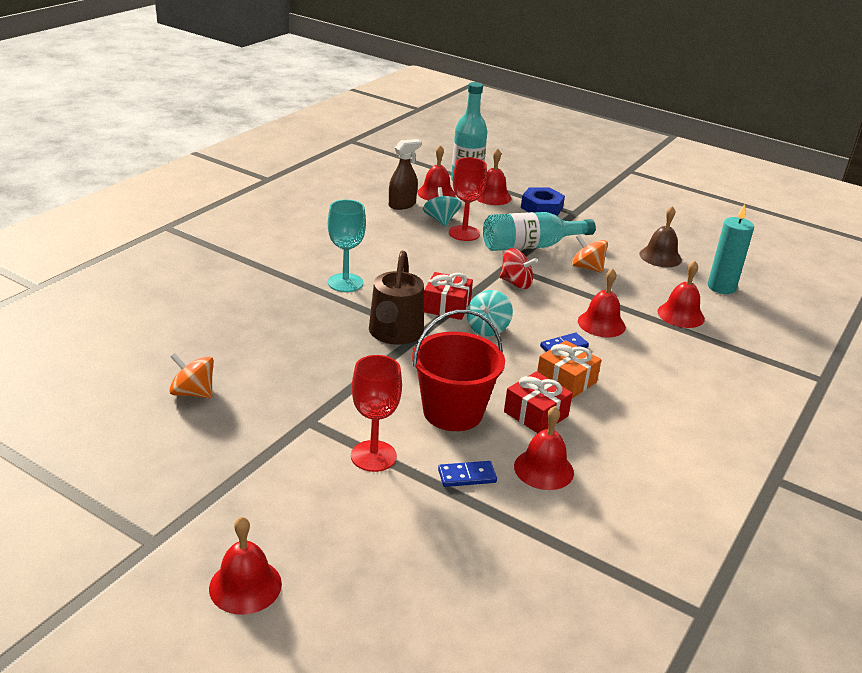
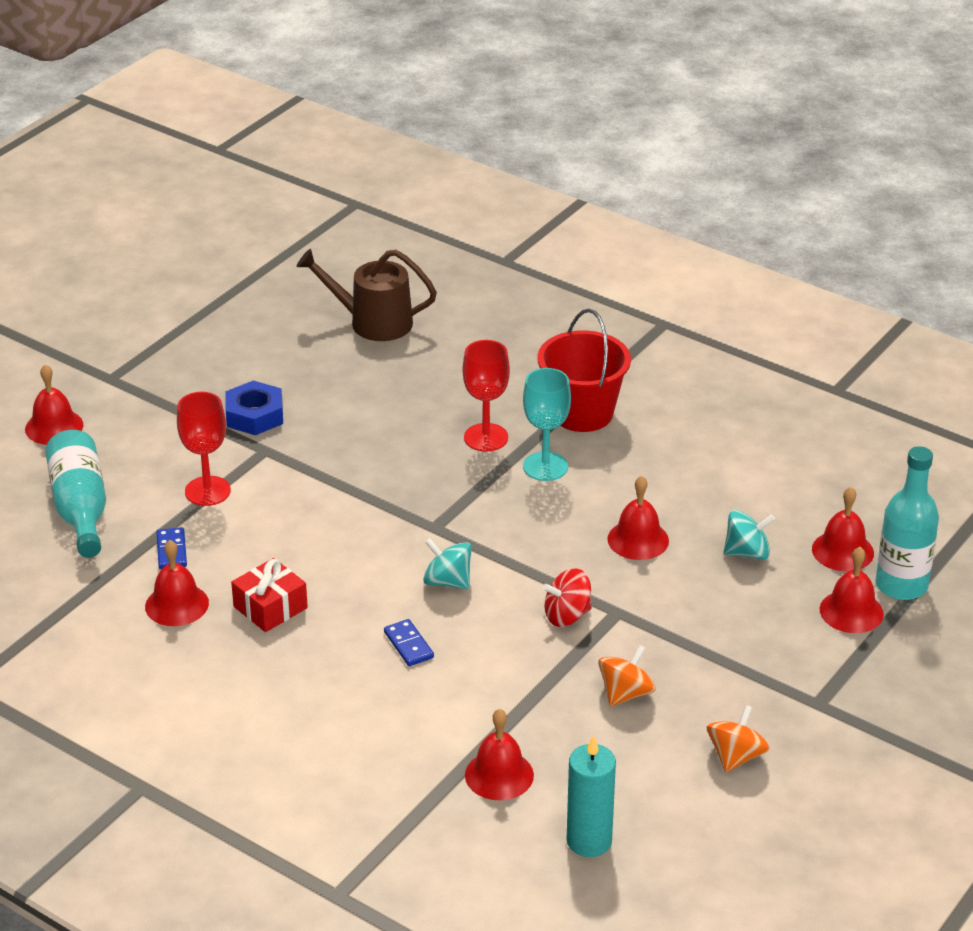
camera: 95 degrees right, 5 degrees up
(193, 393) = (313, 377): orange spinning top -> orange spinning top (736, 756)
(395, 333) = (431, 506): brown watering can -> brown watering can (373, 322)
(402, 205) = (789, 515): brown spray bottle -> none
(446, 306) = (497, 549): red gift -> none
(453, 412) = (276, 545): red bucket -> red bucket (582, 413)
(464, 233) = (709, 574): red goblet -> red goblet (486, 437)
(516, 283) = (567, 615): red spinning top -> red spinning top turned 45 degrees clockwise
(530, 246) = (683, 639): turquoise bottle -> turquoise bottle (80, 508)
(541, 208) = (825, 665): blue nut -> blue nut (254, 415)
(566, 380) = (335, 639): orange gift -> none
(601, 324) = (467, 687): red bell -> red bell (638, 539)
(660, 257) = (679, 785): brown bell -> none

